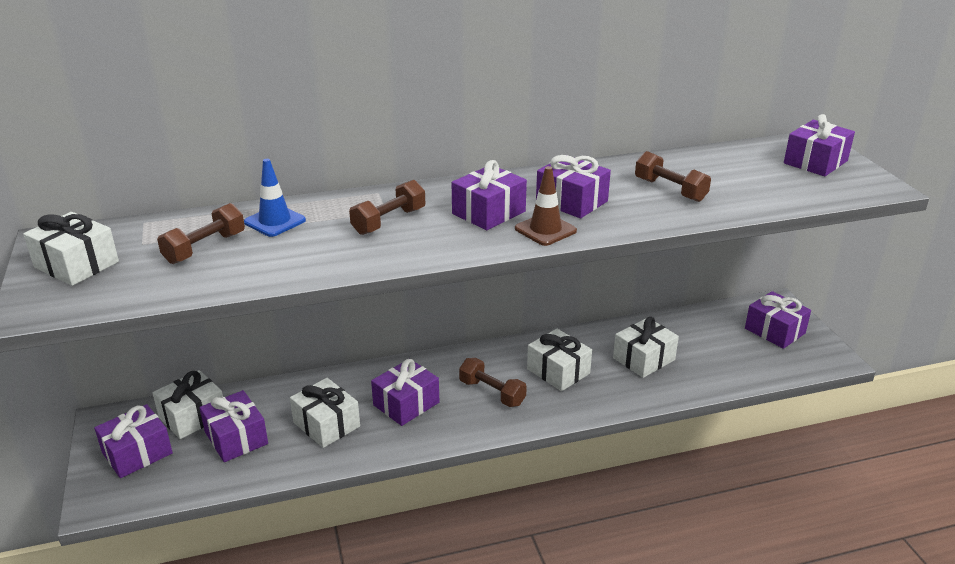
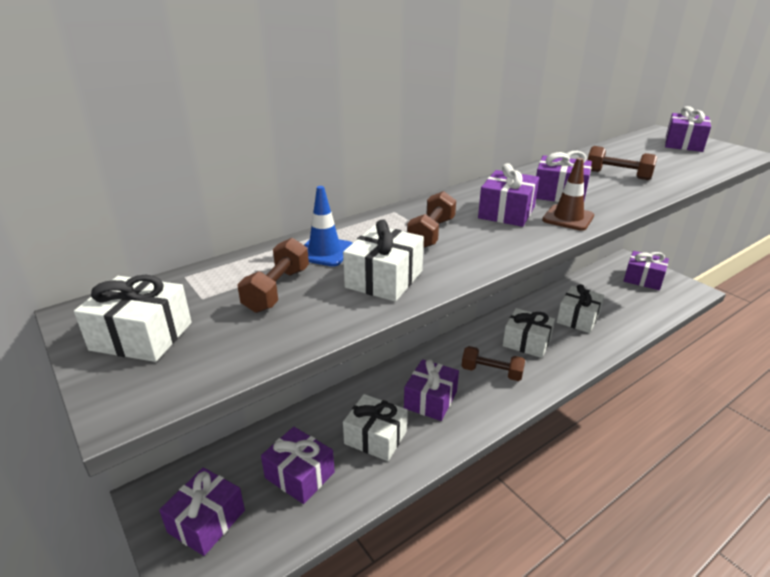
camera: 20 degrees left, 0 degrees up
(192, 416) = (242, 465): white gift -> white gift (384, 279)

